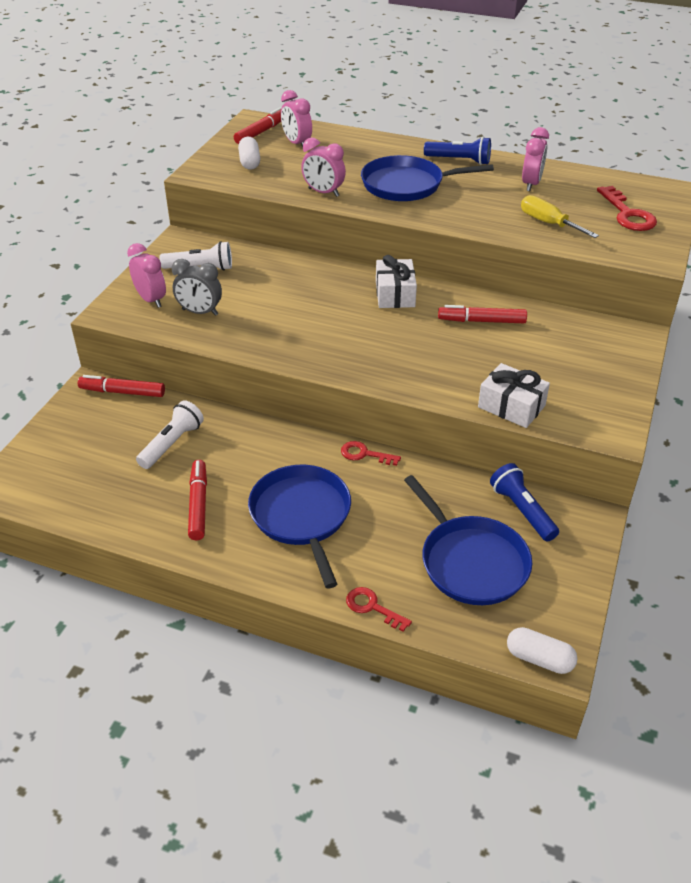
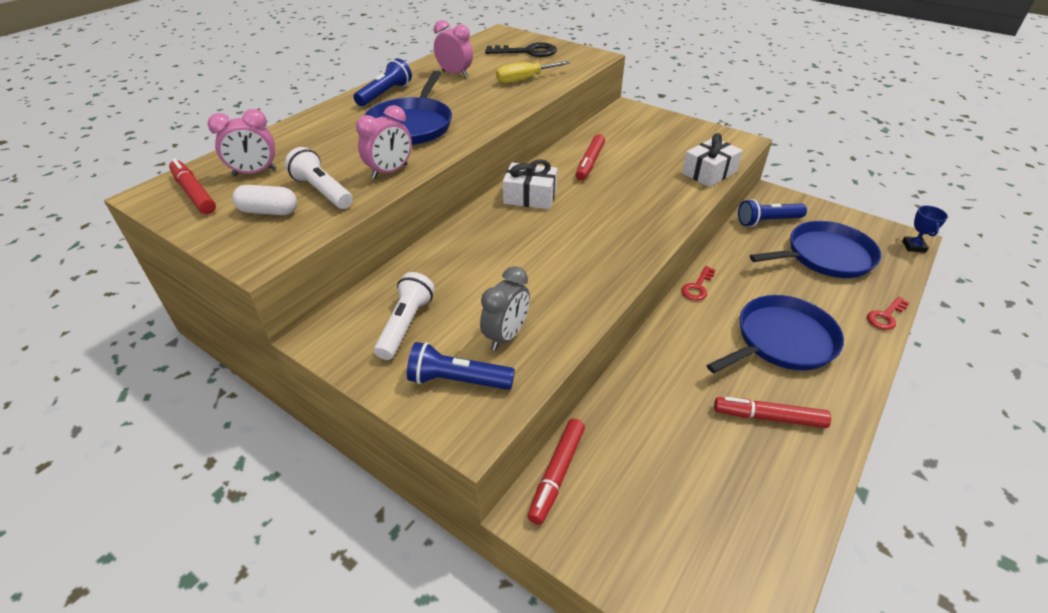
camera: 75 degrees left, 0 degrees up
(151, 300) = (457, 380): pink clock -> blue flashlight
(172, 444) = (667, 430): white flashlight -> white flashlight (322, 191)
(302, 516) = (781, 341): blue pan -> blue pan turned 150 degrees clockwise
(539, 659) = (913, 246): white capsule -> blue trophy
(627, 214) = (527, 52): red key -> black key

